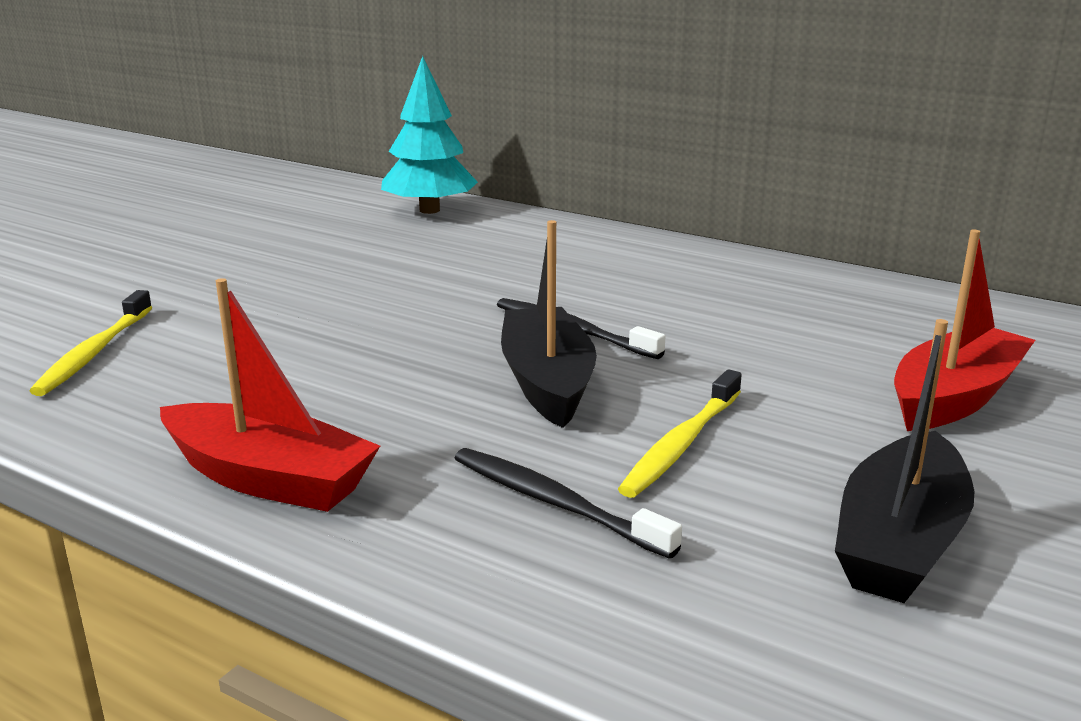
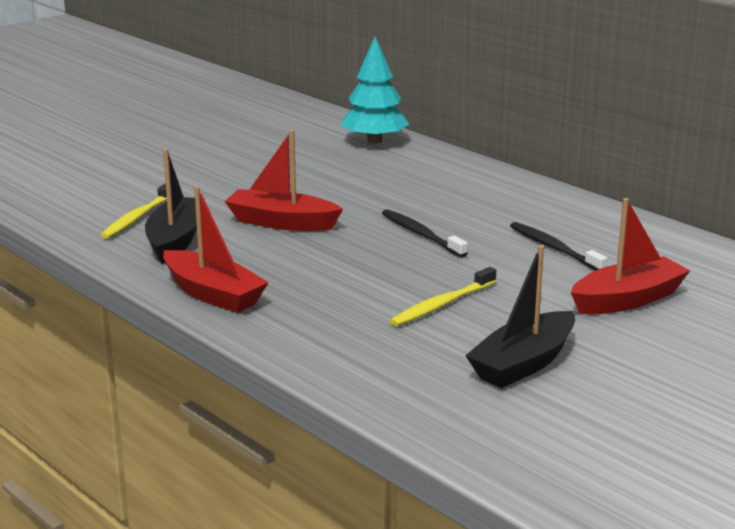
camera: 15 degrees right, 0 degrees up
(344, 336) = (282, 223): none -> red boat
(547, 382) = (387, 263): black boat -> black boat (176, 240)
(554, 502) = (354, 323): black toothbrush -> black toothbrush (554, 248)

